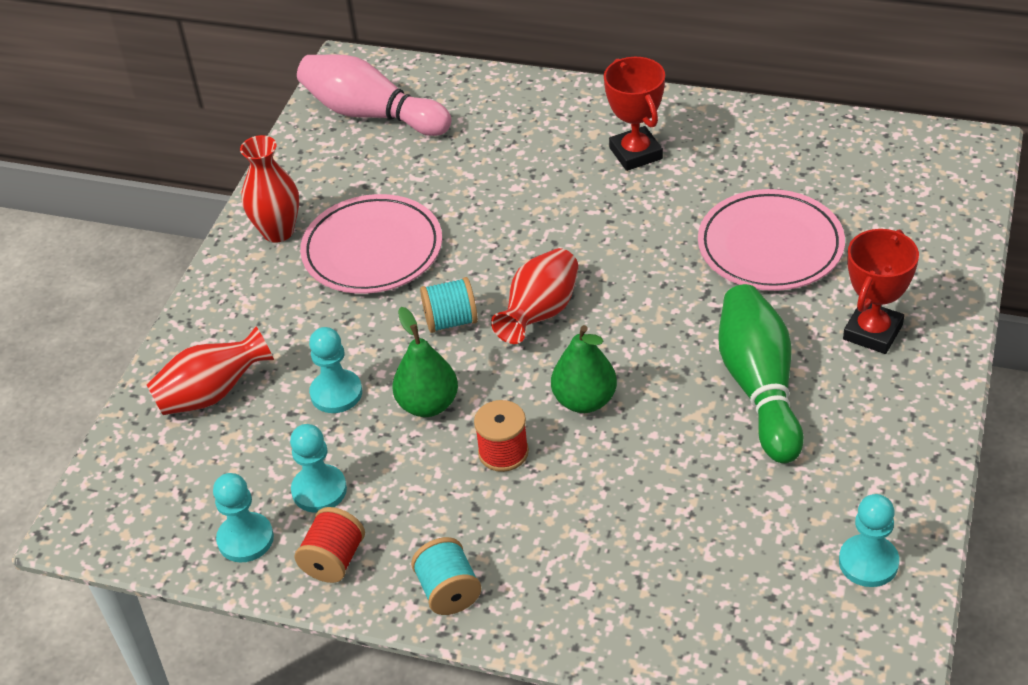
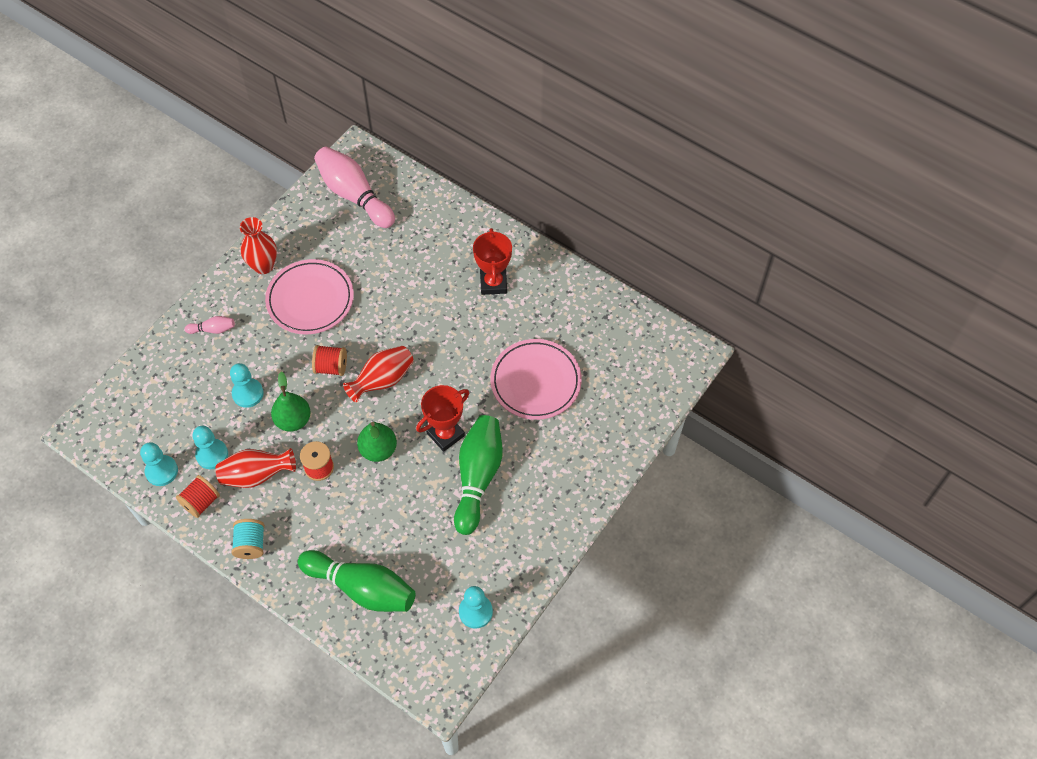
camera: 15 degrees right, 15 degrees up
(212, 394) = (182, 369): red vase -> red vase (256, 475)
(238, 330) = (213, 329): none -> pink bowling pin
(451, 321) = (331, 367): turquoise spool -> red spool
(666, 591) = (362, 588): none -> green bowling pin
(872, 332) = (560, 464): red trophy -> red trophy (445, 434)

